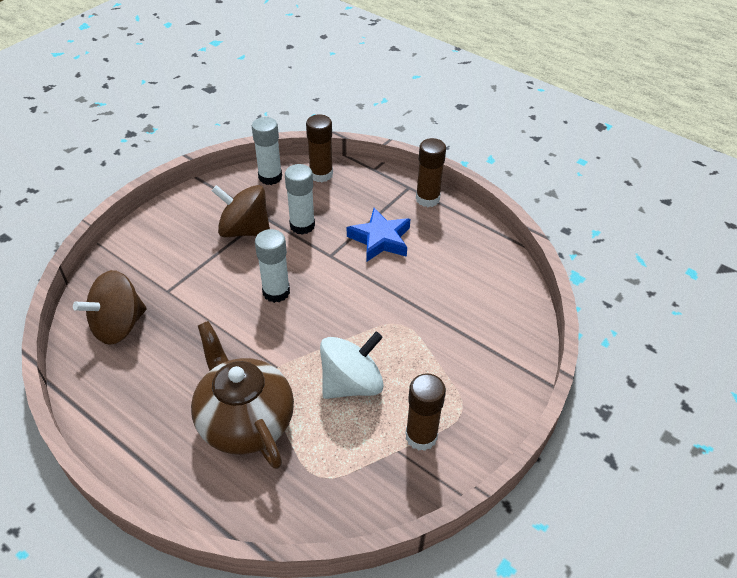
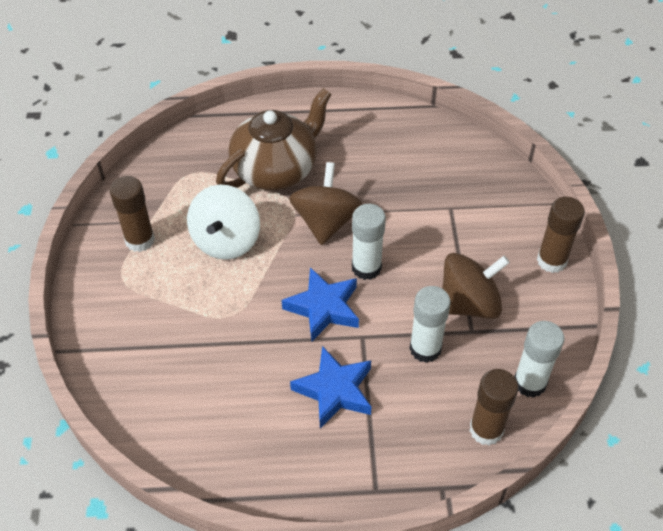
camera: 140 degrees right, 5 degrees up
(118, 325) = (445, 162): brown spinning top -> brown spinning top (326, 222)
(245, 420) = (276, 169): brown teapot -> brown teapot turned 60 degrees counterclockwise
(334, 287) = (324, 308): none -> blue star
(427, 199) = (338, 488): brown glue stick -> brown glue stick (551, 261)

